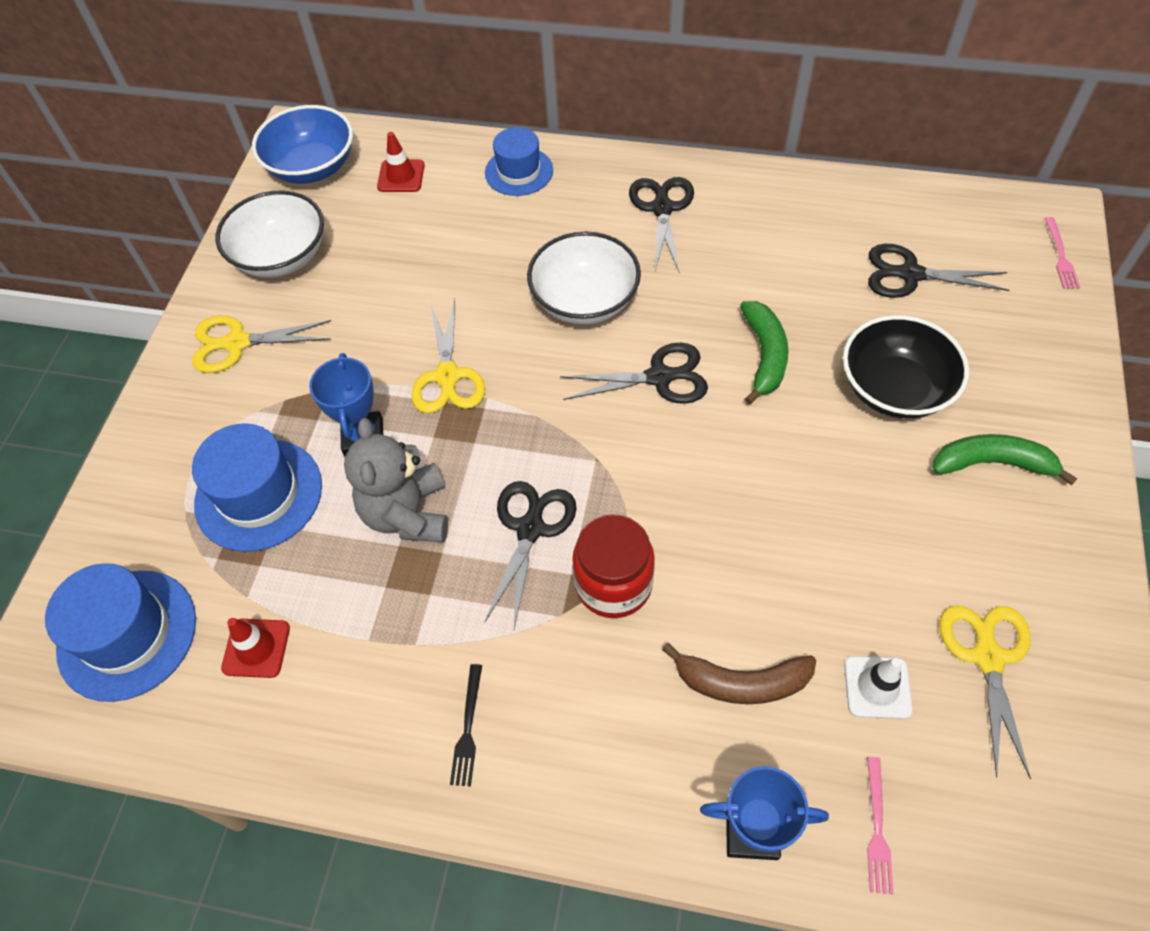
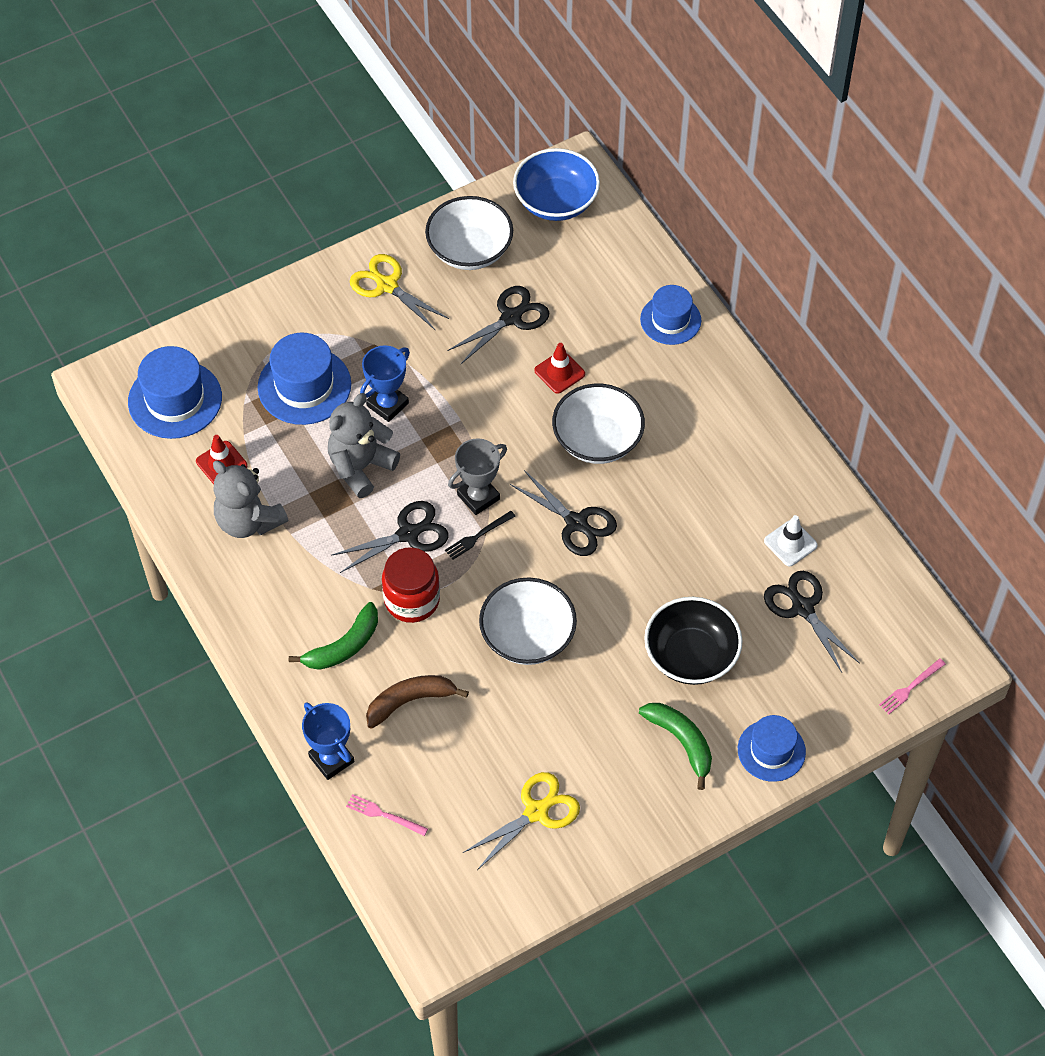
camera: 45 degrees right, 0 degrees up
(355, 676) = (248, 521): none -> grey teddy bear
(401, 176) = (598, 257): red traffic cone -> red traffic cone (559, 372)
(447, 376) = (469, 412): yellow scissors -> none
(467, 729) = (268, 594): black fork -> black fork (478, 536)
(549, 436) = (478, 497): none -> grey trophy
(662, 209) = (720, 426): black scissors -> black scissors (511, 318)
(741, 682) = (410, 701): brown banana -> brown banana turned 105 degrees clockwise
(754, 509) = (527, 636): none -> white bowl
(764, 355) = (649, 568): green banana -> green banana (344, 646)
(877, 687) = (467, 768): white traffic cone -> white traffic cone (790, 543)
(877, 829) = (384, 815): pink fork -> pink fork turned 60 degrees clockwise
(1057, 398) = (771, 750): none -> blue hat

